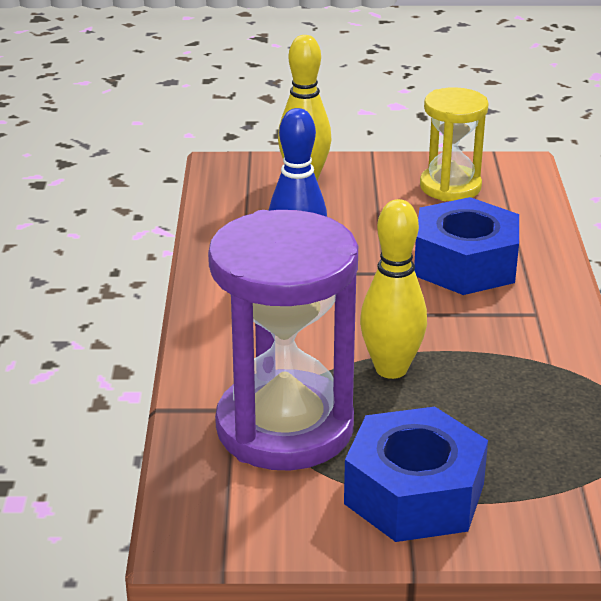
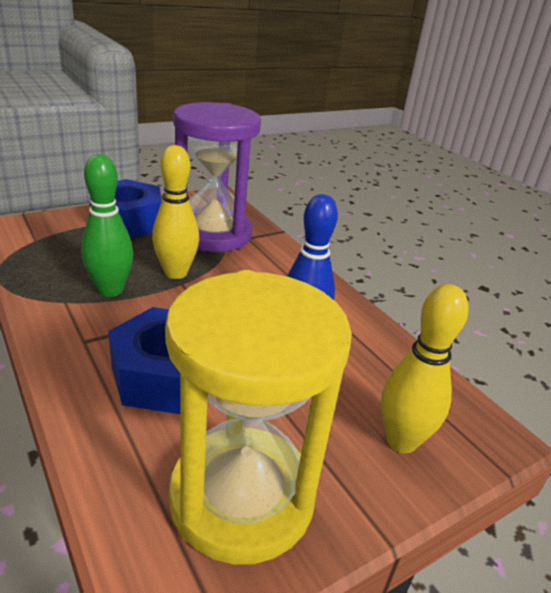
camera: 145 degrees right, 0 degrees up
(450, 187) = (242, 497): yellow hourglass -> yellow hourglass, size x1.71
(489, 364) = (110, 290): none -> green bowling pin

